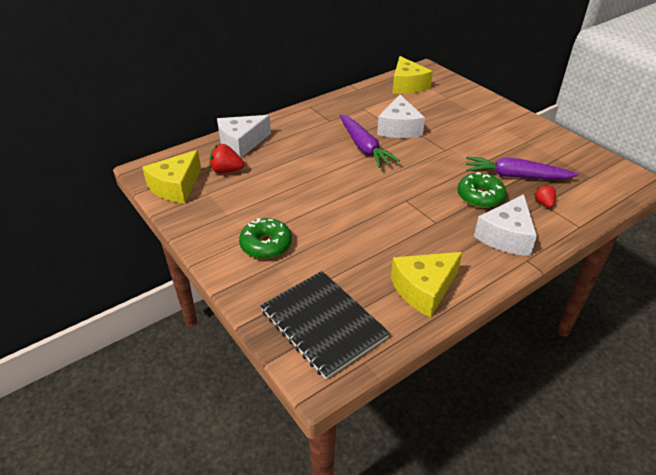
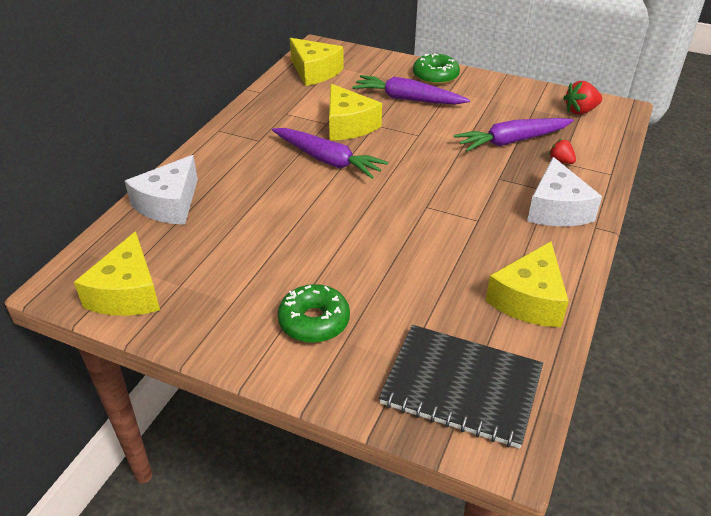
camera: 30 degrees left, 0 degrees up
(226, 170) = (180, 247): red strawberry -> red strawberry (580, 111)
(399, 128) = (348, 125): white cheese -> yellow cheese
(459, 122) = (408, 99): none -> purple carrot
(480, 196) = (497, 175): green donut -> green donut (435, 76)

